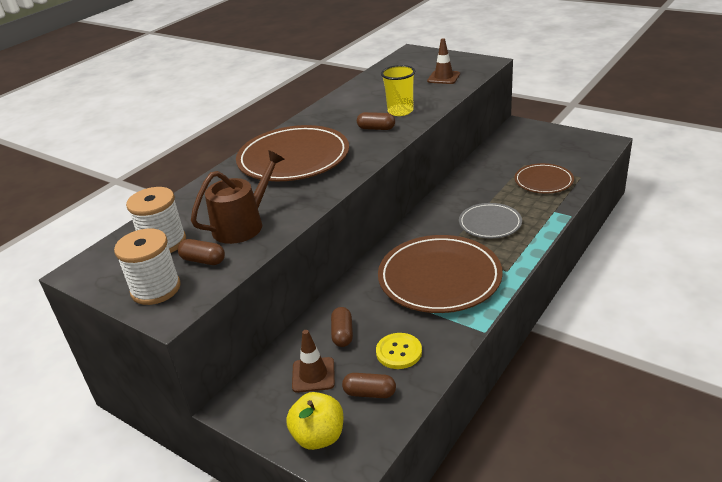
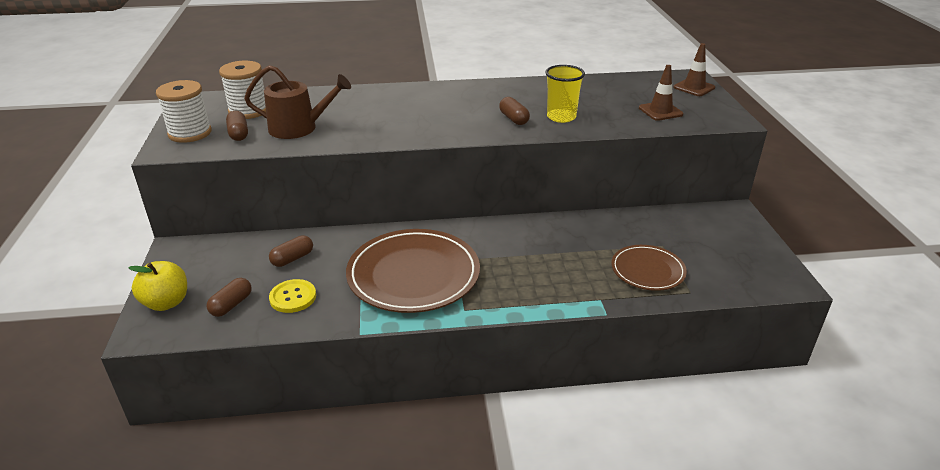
camera: 45 degrees right, 0 degrees up
(293, 158) = (418, 106): brown plate -> none
(313, 375) = (233, 268): brown traffic cone -> brown traffic cone (694, 87)
(369, 393) = (231, 305): brown capsule -> brown capsule turned 60 degrees clockwise
(490, 223) = (530, 267): grey plate -> none

